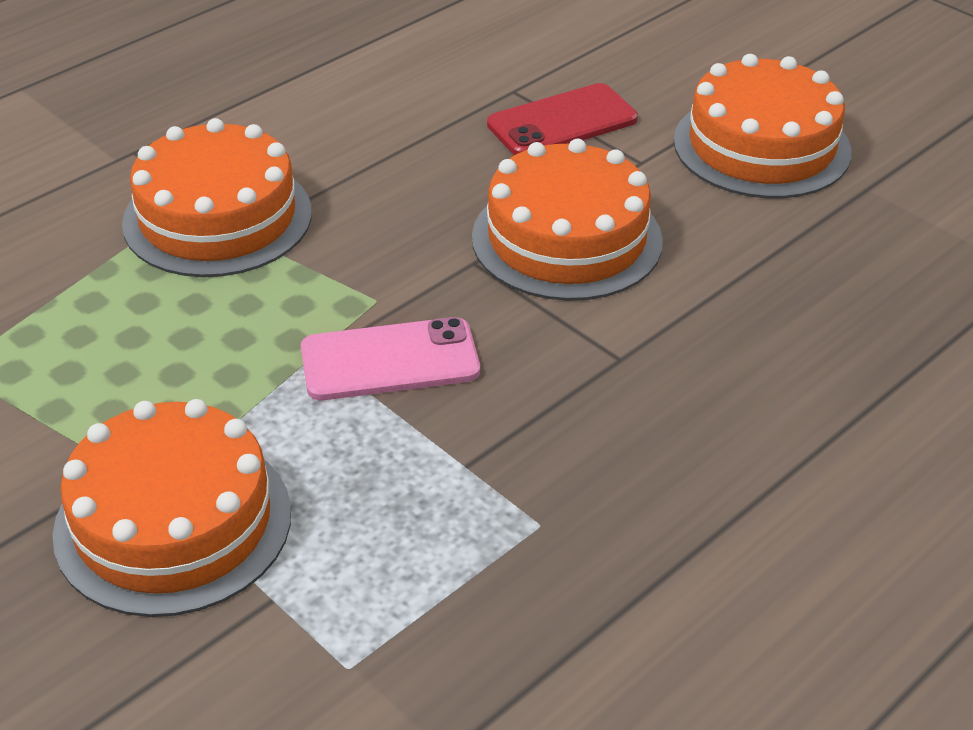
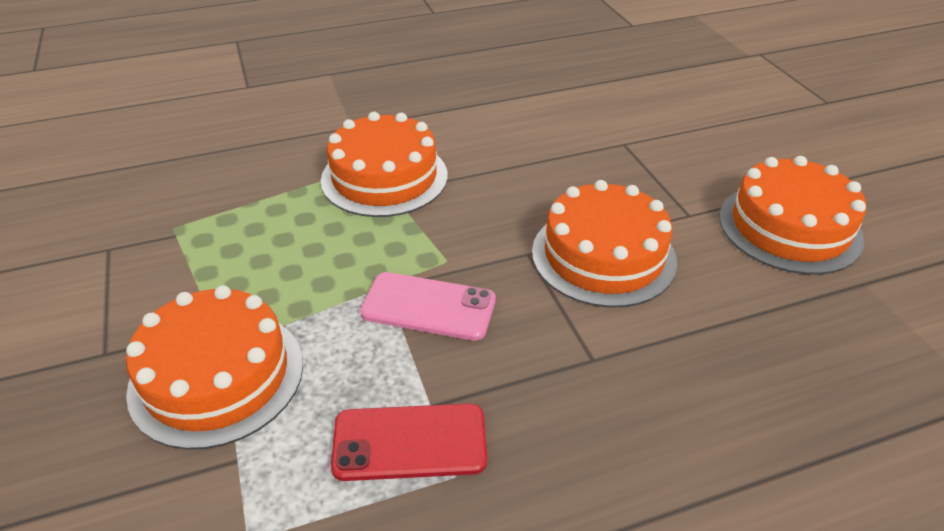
camera: 25 degrees right, 0 degrees up
(562, 122) = (646, 173): red phone -> red phone (409, 442)

